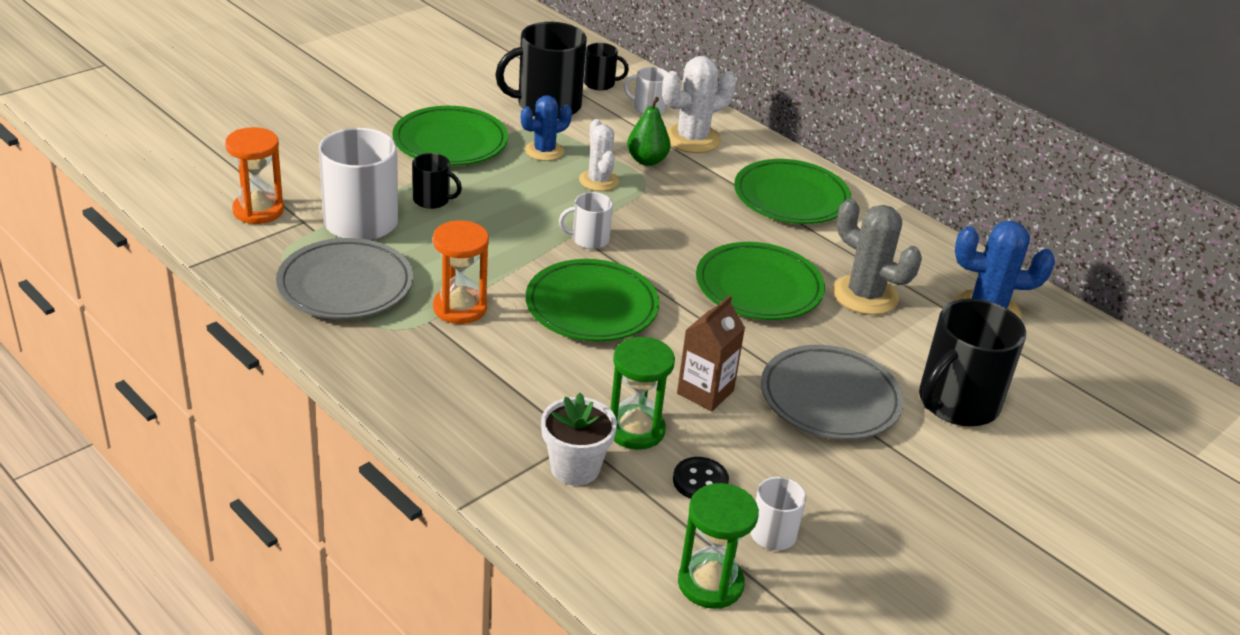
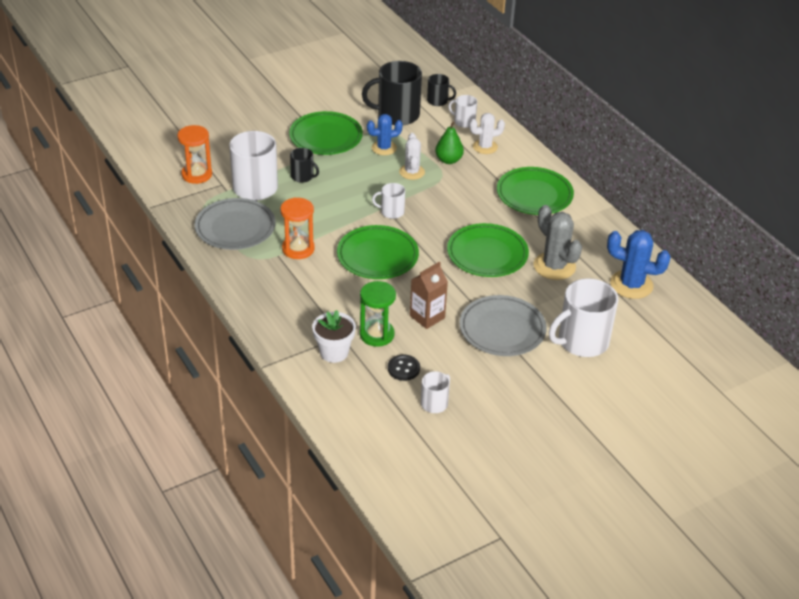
camera: 15 degrees right, 5 degrees up
(692, 139) = (485, 147): white cactus -> white cactus, size x0.66
(710, 583) = (387, 426): green hourglass -> none
(957, 403) = (582, 341): black mug -> white mug

